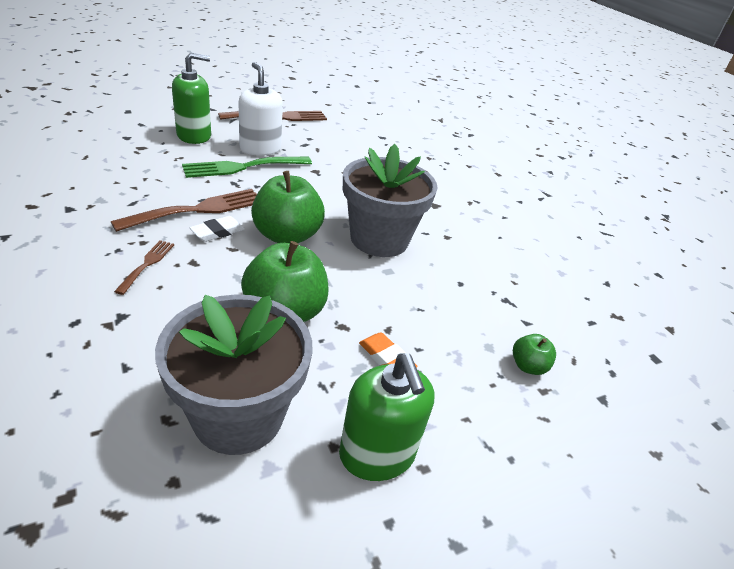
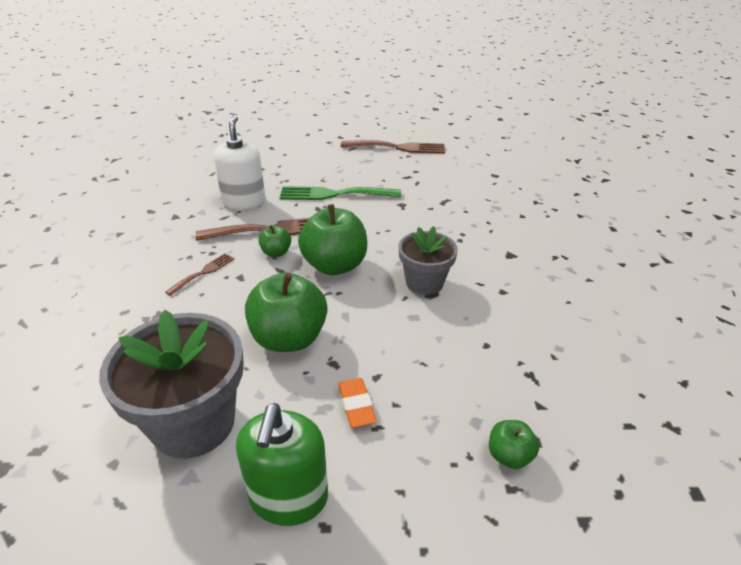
camera: 30 degrees right, 0 degrees up
(194, 136) = (309, 161): green soap dispenser -> none
(217, 232) = (276, 253): white eraser -> green apple
(260, 149) = (361, 178): white soap dispenser -> white soap dispenser (244, 201)
(379, 239) = (424, 282): grey flower pot -> grey flower pot, size x0.62

